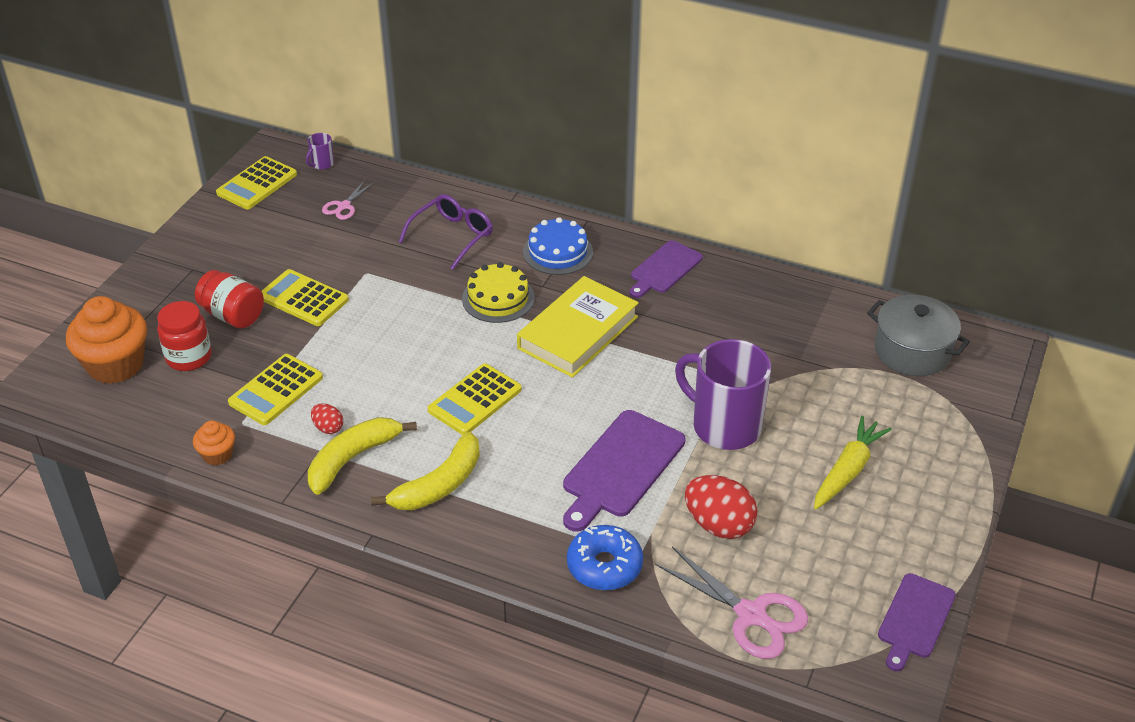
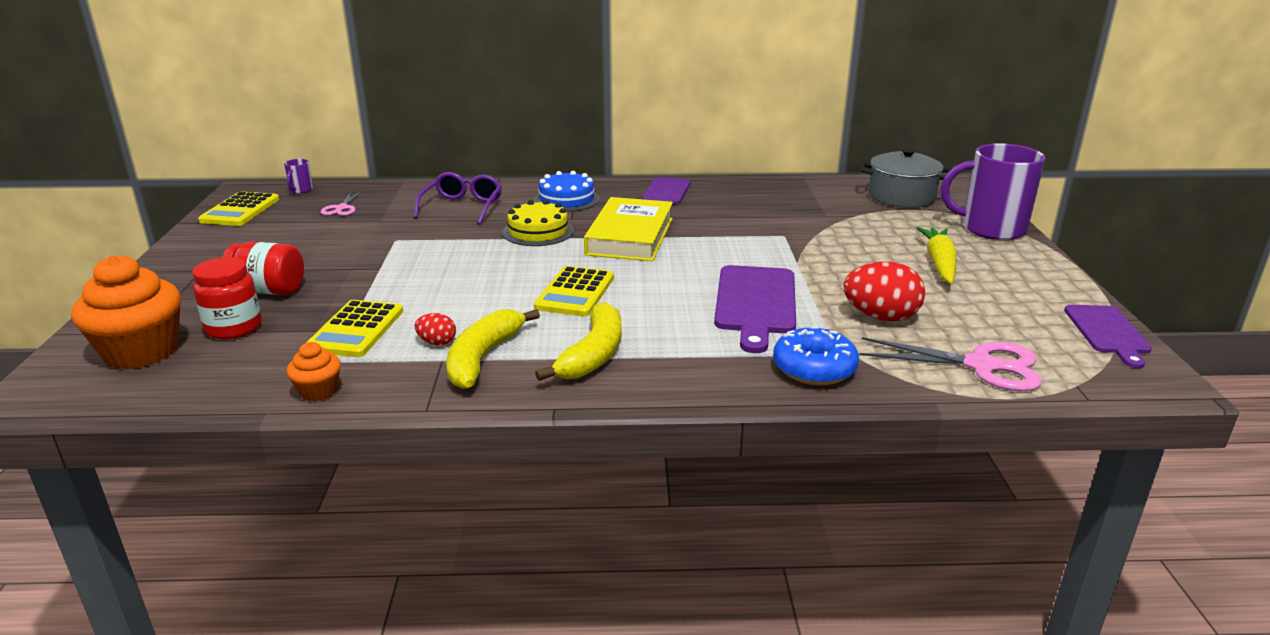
camera: 25 degrees left, 15 degrees down
(303, 299) = (341, 266): yellow calculator -> none
(724, 426) = (813, 261): purple mug -> purple mug (991, 229)

